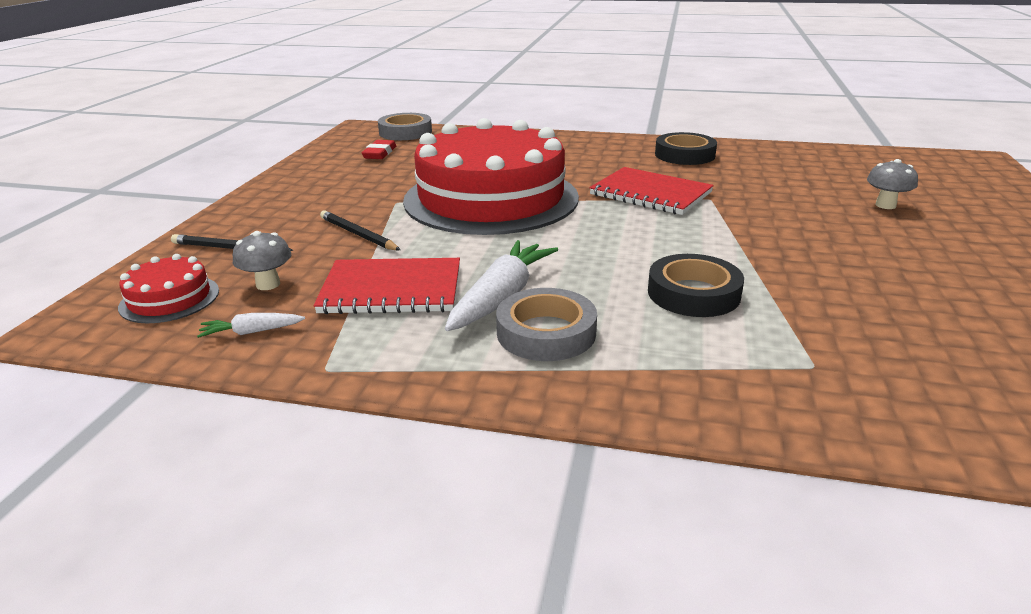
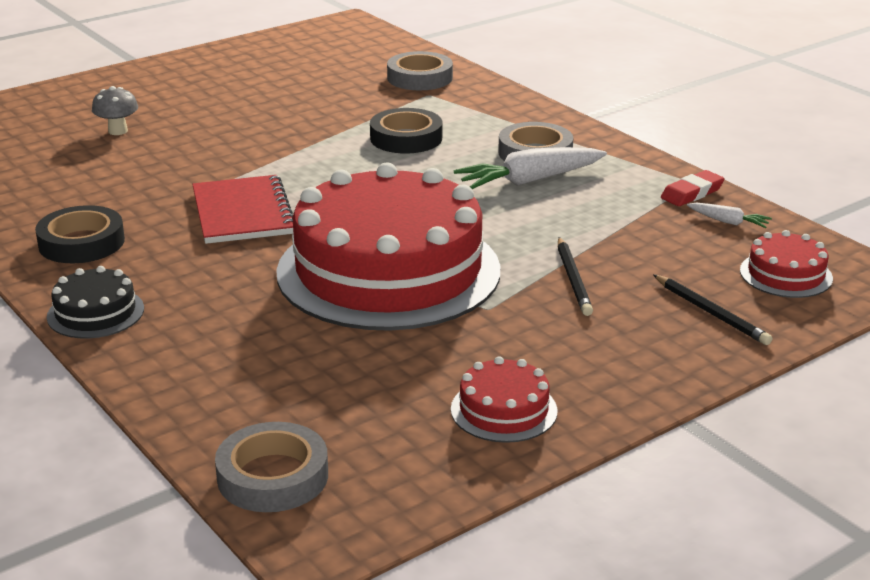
camera: 140 degrees left, 0 degrees up
(268, 284) = (695, 256): grey mushroom -> none
(329, 171) = (504, 410): none -> red cake
(379, 153) = (389, 425): red eraser -> red eraser (692, 193)
(392, 289) = (600, 215): red notebook -> none
(595, 140) = (95, 313): none -> black cake
(894, 393) = (420, 78): none -> grey tape

